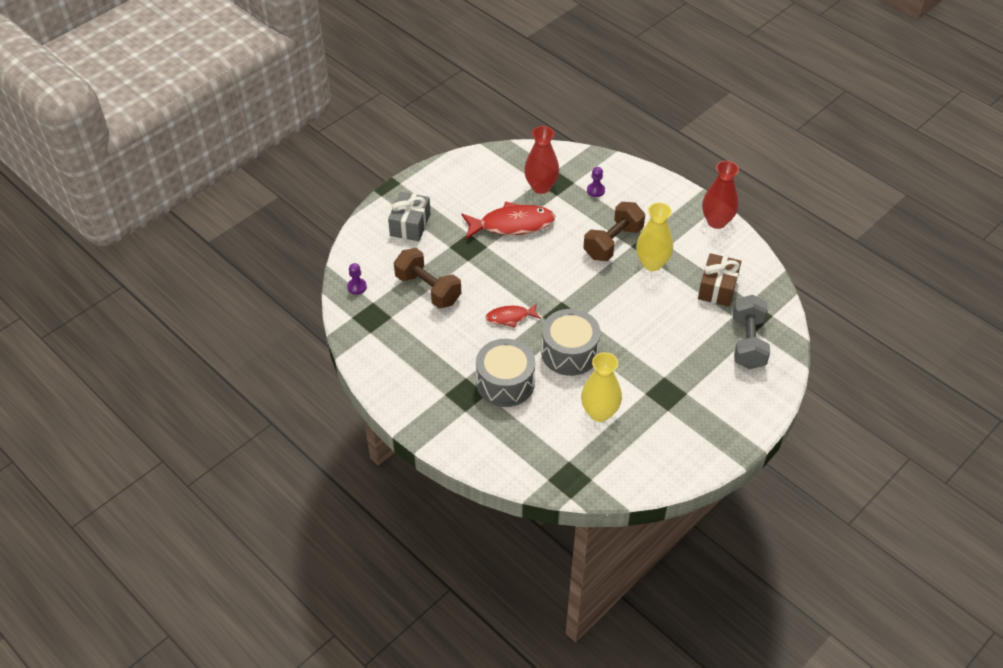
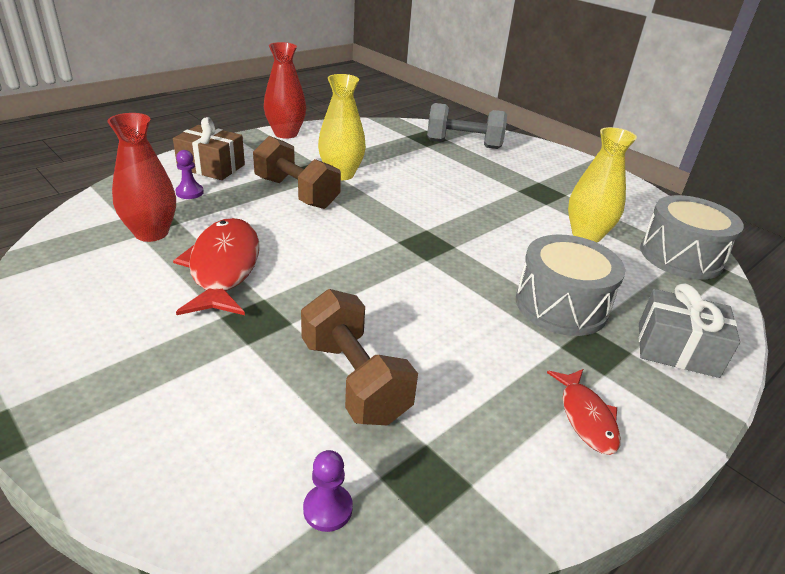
camera: 90 degrees left, 15 degrees down
(410, 225) = (158, 397): grey gift -> grey gift (677, 349)
(428, 289) = (354, 380): brown dumbbell -> brown dumbbell turned 75 degrees counterclockwise
(510, 317) = (428, 288): red fish -> red fish (586, 417)
(569, 352) = (492, 245): grey drum -> grey drum (680, 256)
(717, 288) = (387, 147): brown gift -> brown gift (211, 167)

